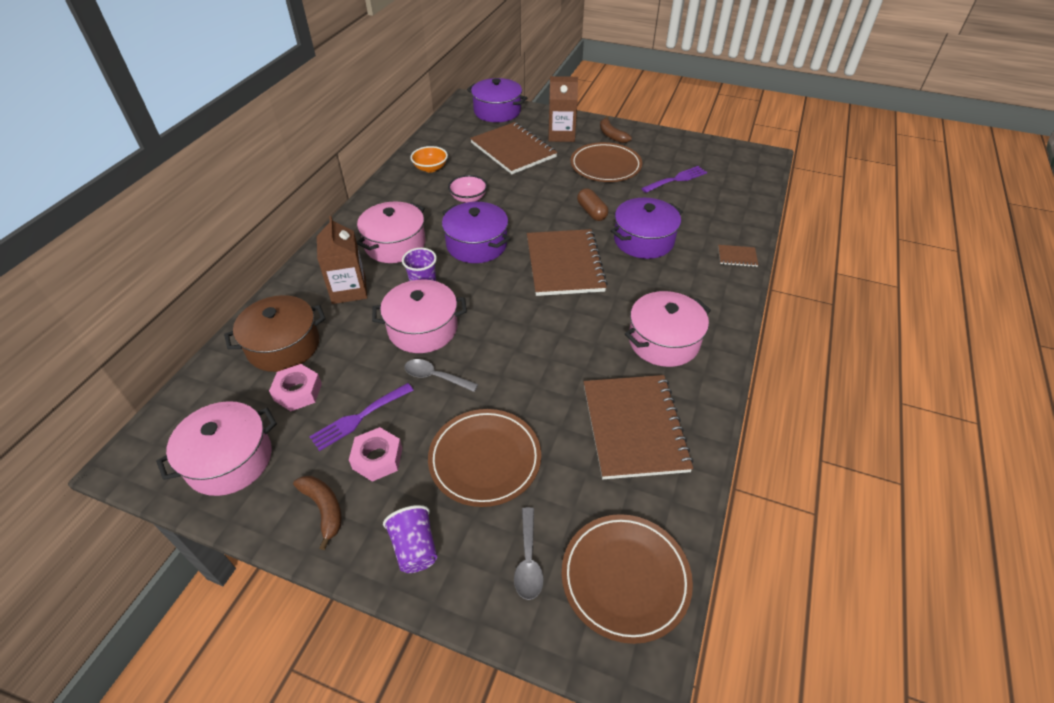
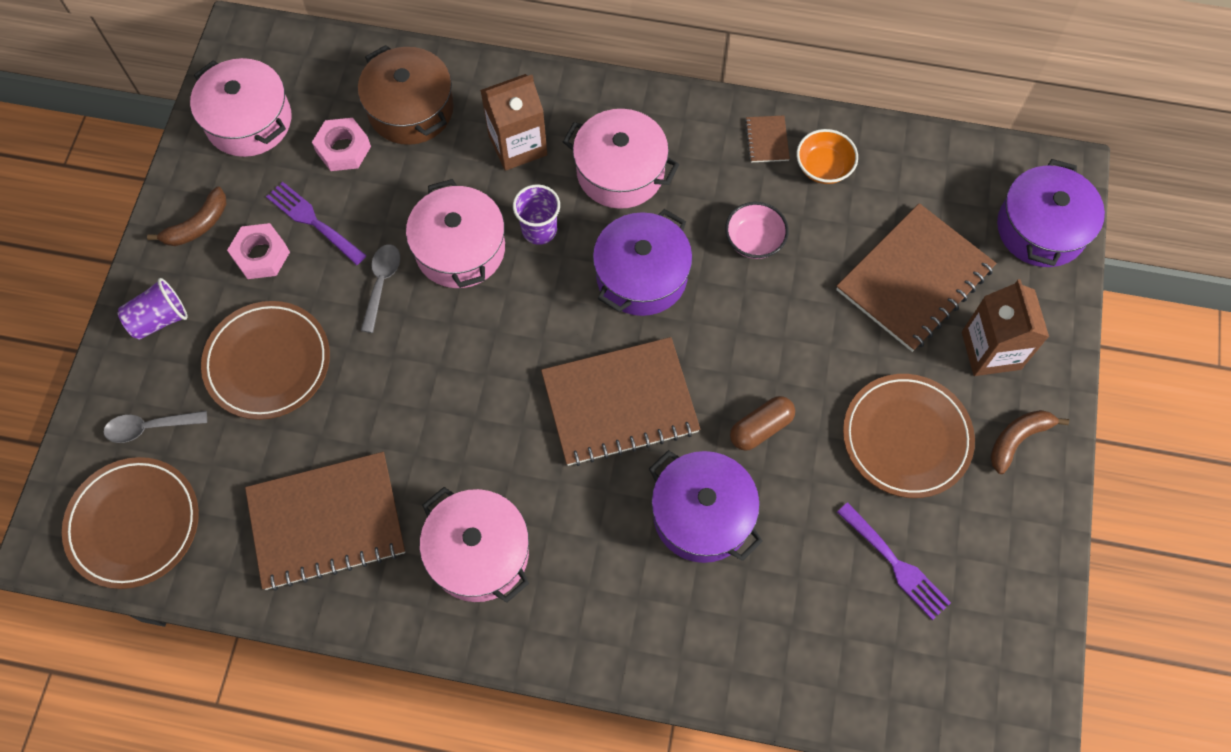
camera: 80 degrees right, 20 degrees up
(737, 257) = (689, 666): brown notebook -> brown notebook (767, 140)

